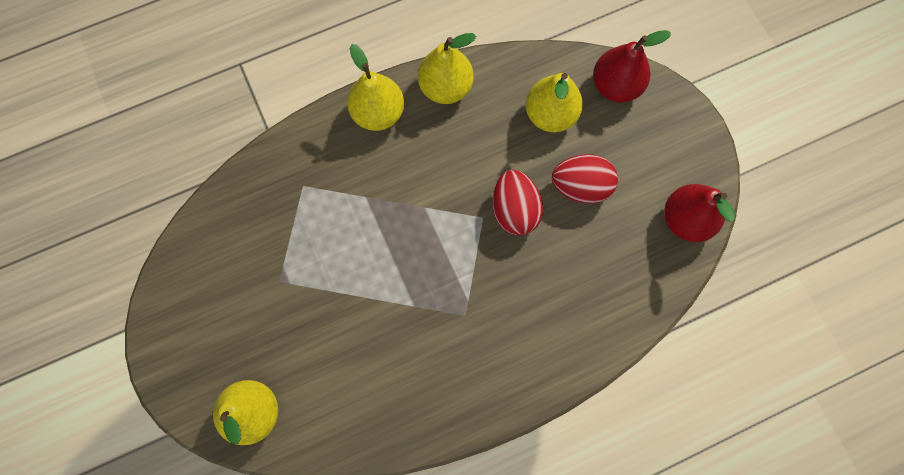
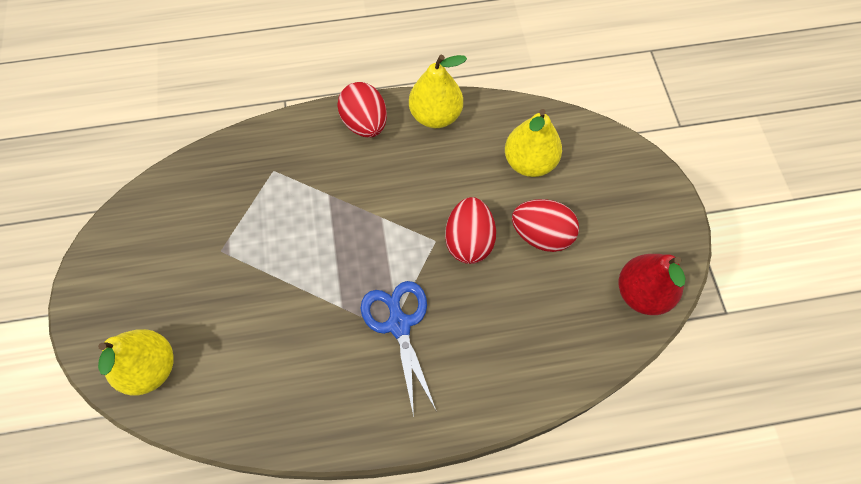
camera: 15 degrees right, 10 degrees down
(378, 113) = (365, 123): yellow pear -> red egg
(472, 308) = (399, 324): none -> blue scissors
(615, 86) = (601, 151): red pear -> none

